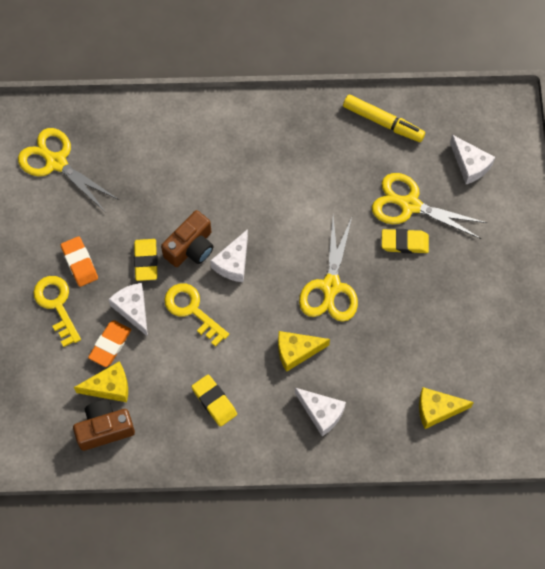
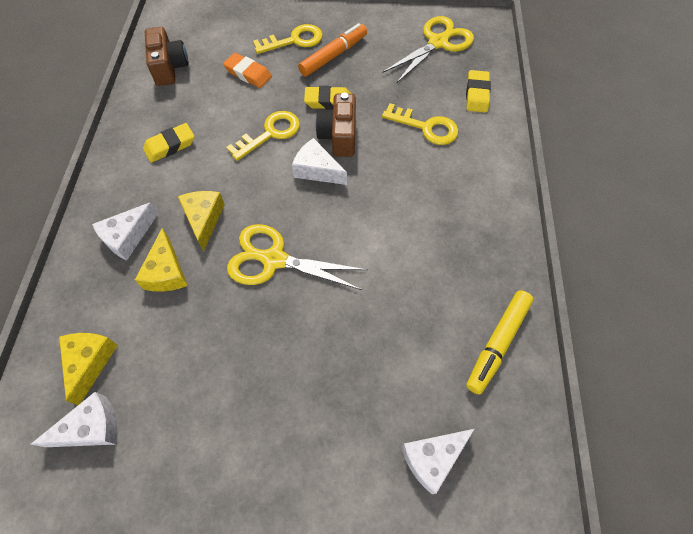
camera: 95 degrees right, 5 degrees down
(80, 263) = (333, 56): orange eraser -> orange marker
(109, 387) = (207, 72): yellow cheese -> yellow cheese (166, 272)
(133, 309) = (280, 90): white cheese -> white cheese (91, 428)
(174, 172) = (426, 127): none -> yellow key
(191, 247) = (339, 136): brown camera -> brown camera turned 45 degrees clockwise
(404, 243) = (319, 350): yellow eraser -> yellow eraser (477, 94)
(409, 205) = (373, 363): yellow scissors -> none

